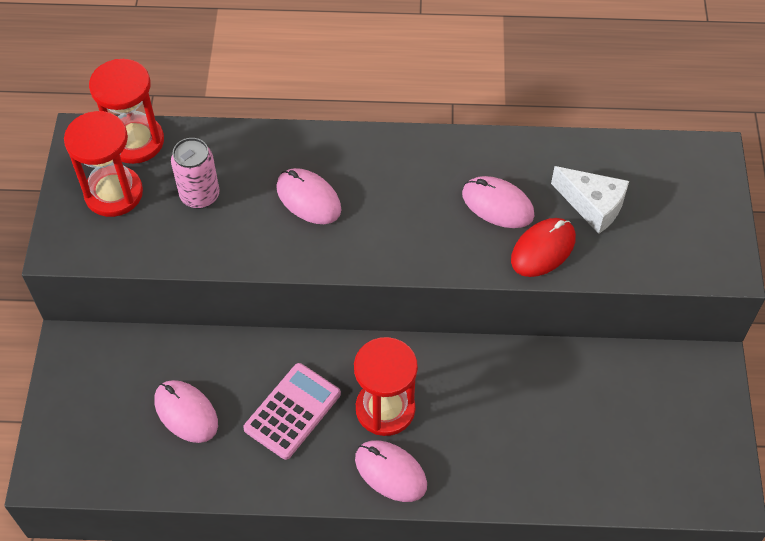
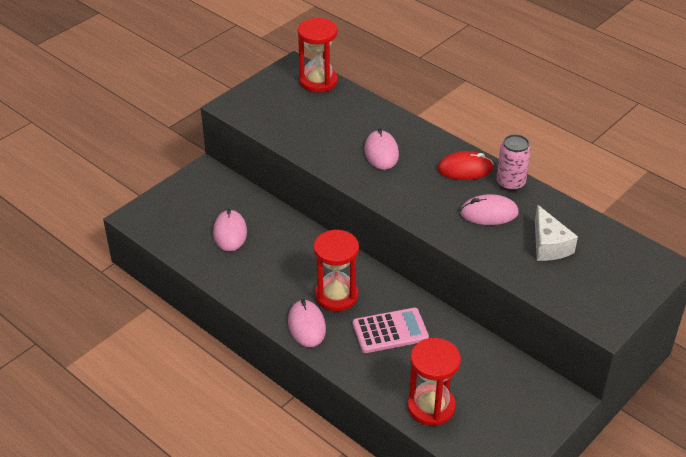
camera: 40 degrees right, 15 degrees down
(114, 193) = (282, 97): red hourglass -> red hourglass (431, 407)
(200, 196) = (324, 121): pink can -> pink can (510, 183)
(292, 411) = (285, 265): pink calculator -> pink calculator (390, 331)
(497, 204) = (489, 213): pink mouse -> pink mouse turned 75 degrees counterclockwise
(543, 249) = (492, 248): red mouse -> red mouse (465, 169)

